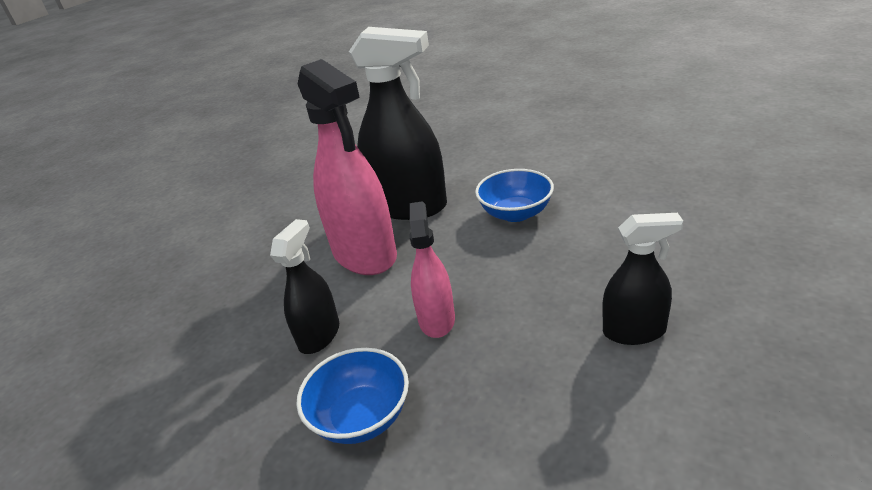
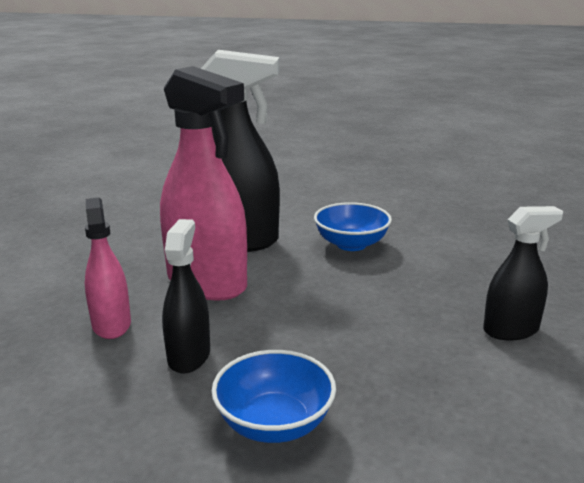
camera: 20 degrees left, 10 degrees down
(436, 320) = (314, 333): pink spray bottle -> pink spray bottle (111, 324)

